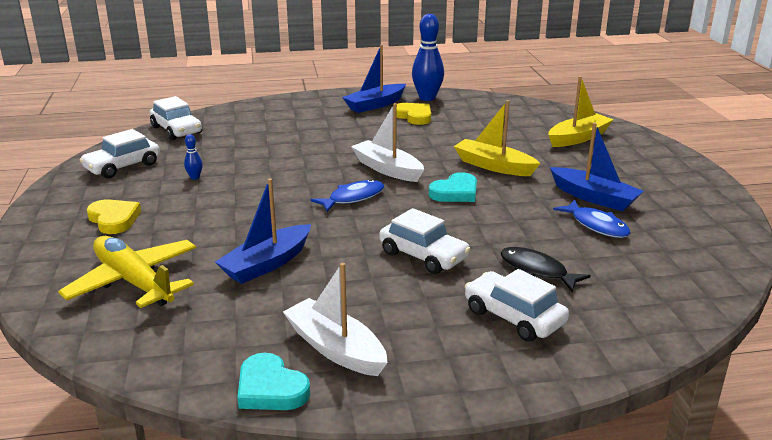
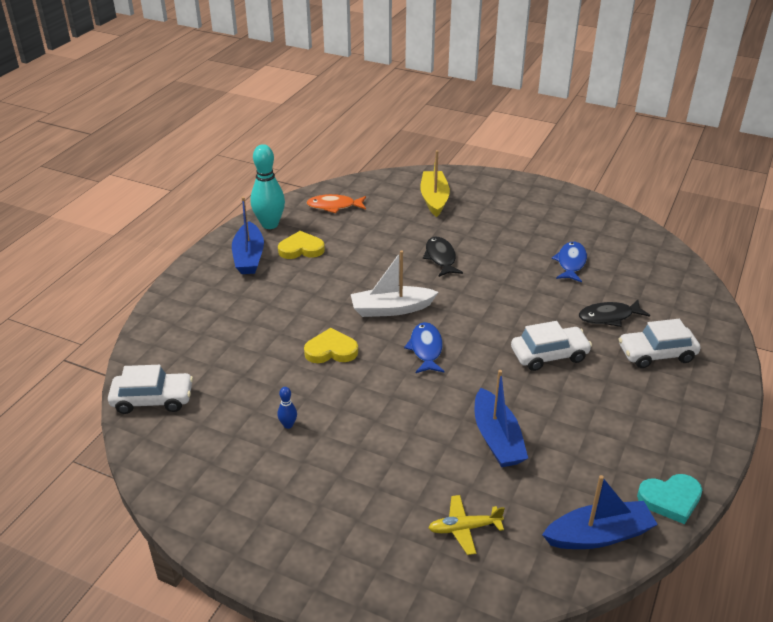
camera: 55 degrees left, 10 degrees up
(114, 219) = (327, 508): yellow heart -> yellow heart (331, 350)
(122, 166) = (205, 467): white car -> none
(133, 282) = (464, 528): yellow plane -> yellow plane, size x0.53
(335, 348) = (641, 449): white boat -> none
(427, 98) = (270, 224): blue bowling pin -> turquoise bowling pin
(455, 192) = (466, 295): turquoise heart -> none
(491, 109) = (334, 206): none -> orange fish
(493, 166) = (440, 258): yellow boat -> black fish
(594, 197) = (532, 243): blue boat -> blue boat (598, 535)
(596, 225) = (571, 263): blue fish -> blue fish turned 75 degrees counterclockwise

